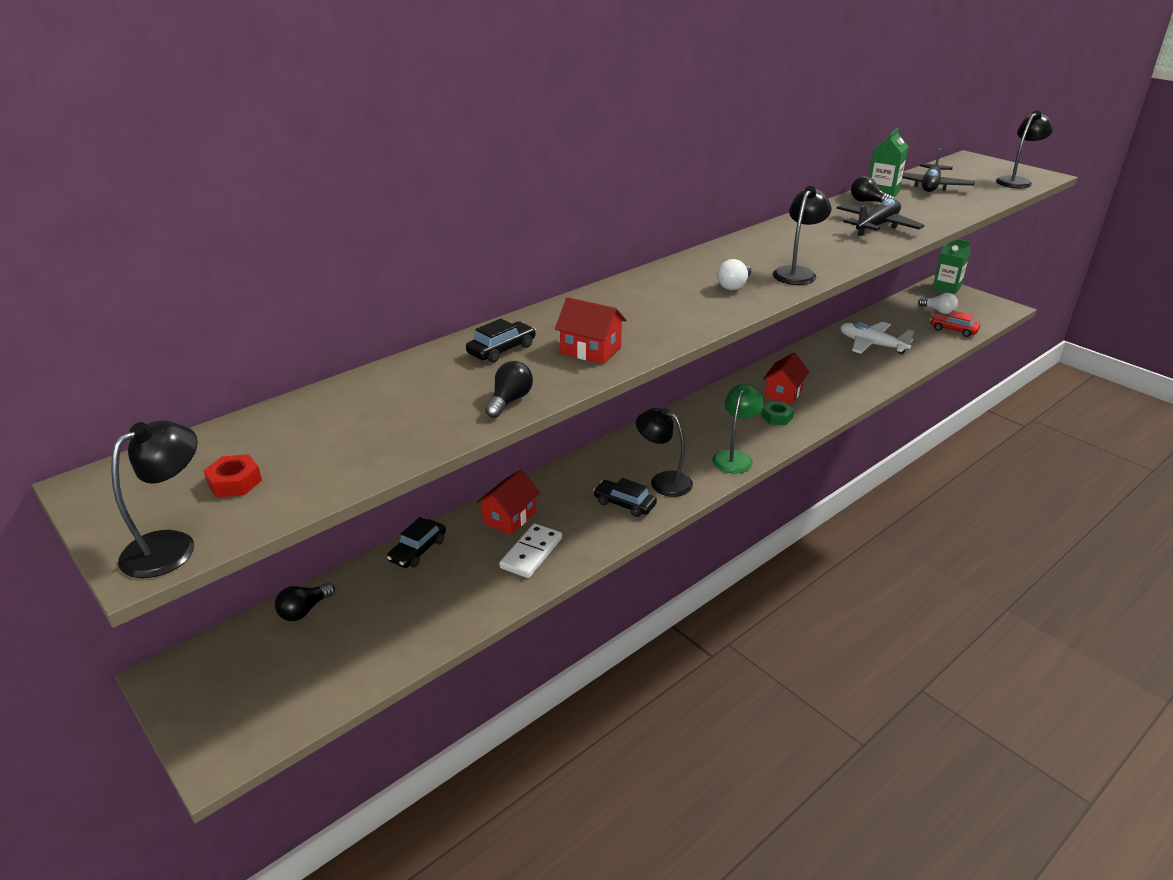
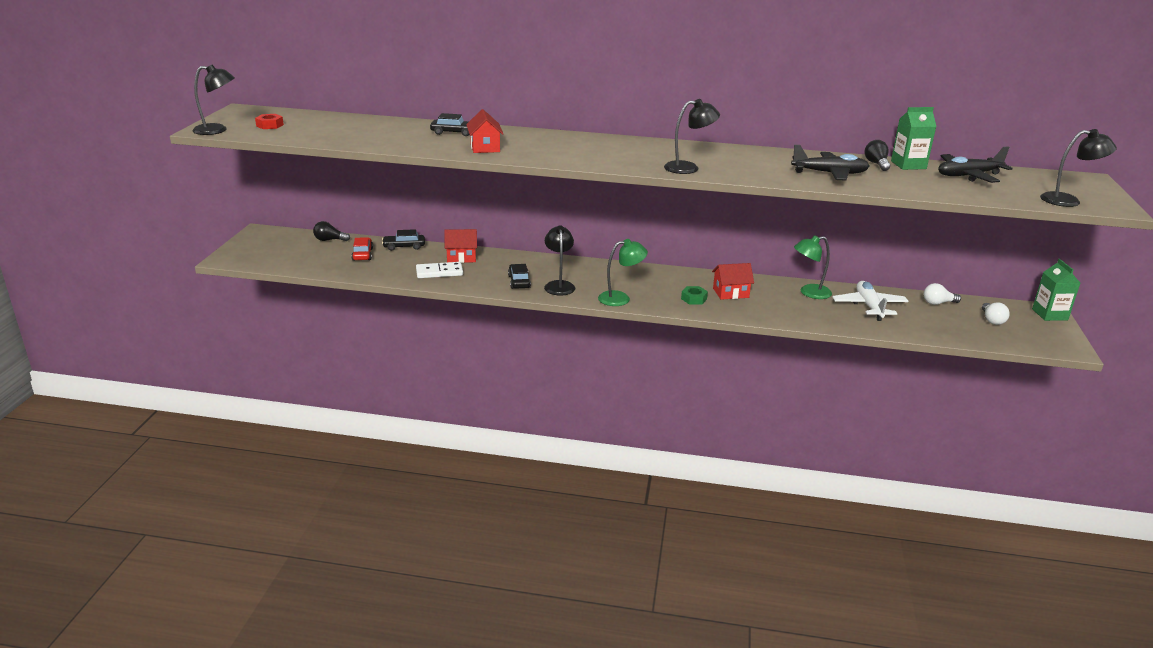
camera: 50 degrees right, 5 degrees down
(509, 401) = (404, 146): black light bulb -> none
(734, 285) = (634, 158): white light bulb -> white light bulb (938, 303)
(820, 357) = (809, 293): none -> green lamp
(953, 330) = (969, 333): red car -> red car (362, 254)

